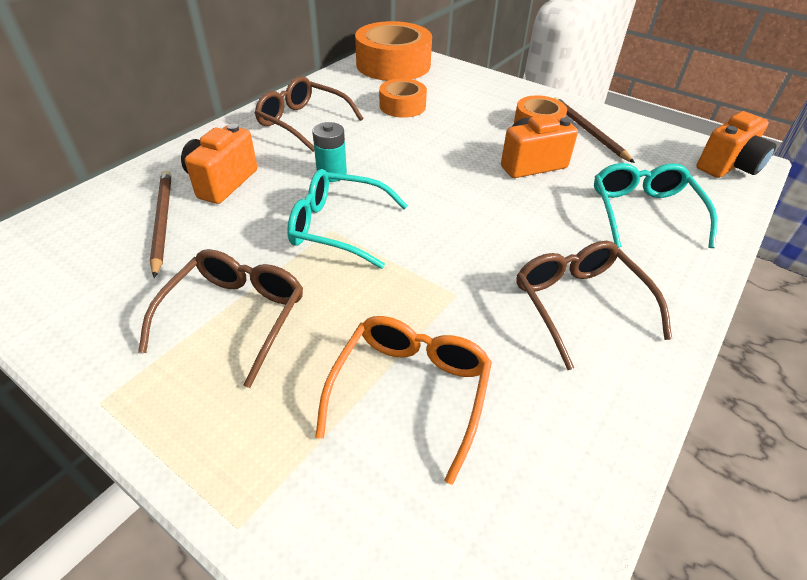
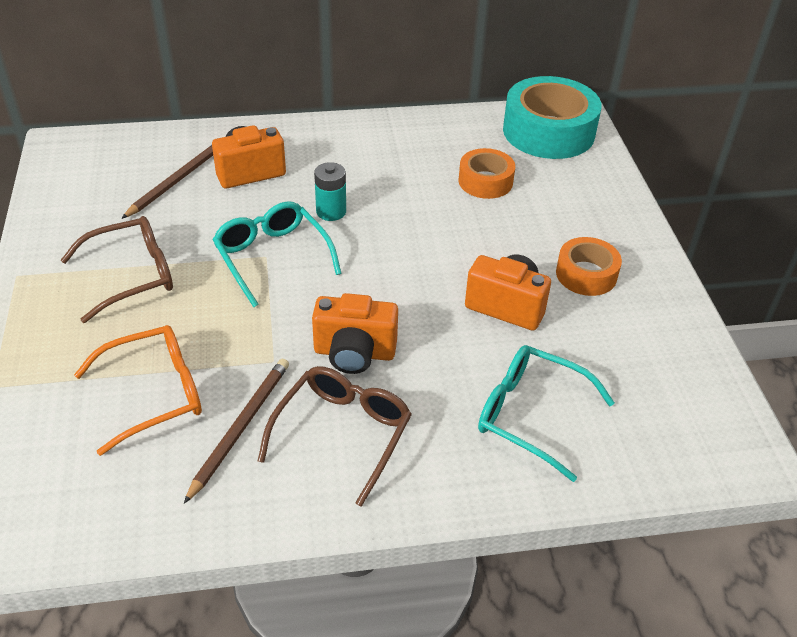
camera: 45 degrees right, 0 degrees up
(303, 122) = (377, 151): brown glasses -> none
(393, 65) = (548, 131): orange tape -> turquoise tape
(588, 131) = (627, 312): brown pencil -> brown pencil (241, 427)
(643, 212) = (530, 415): turquoise glasses -> turquoise glasses turned 105 degrees counterclockwise
(728, 166) = (715, 443): orange camera -> orange camera (354, 353)

